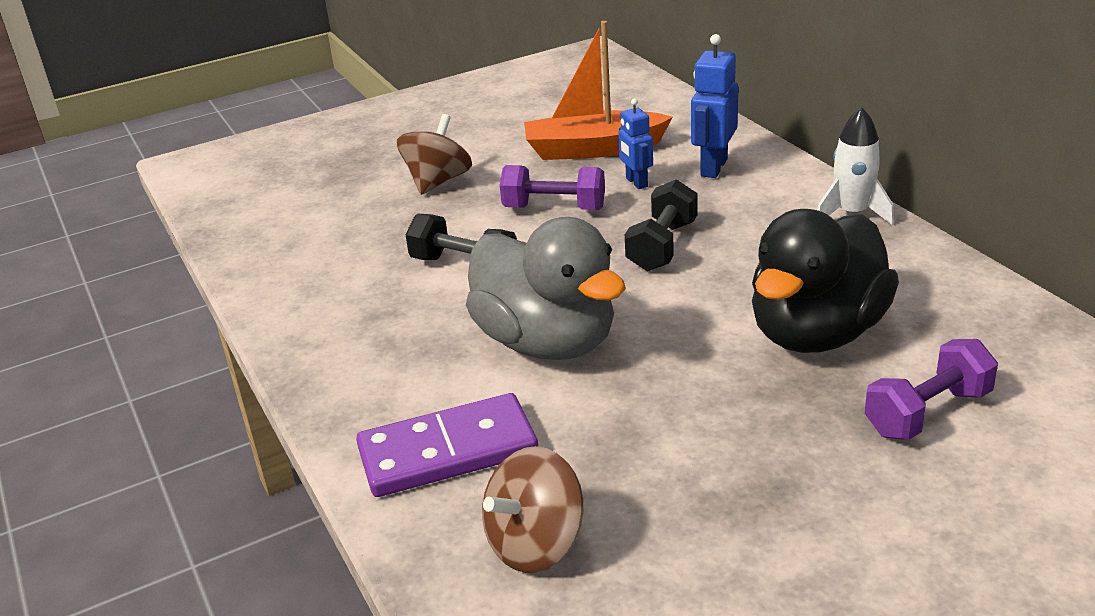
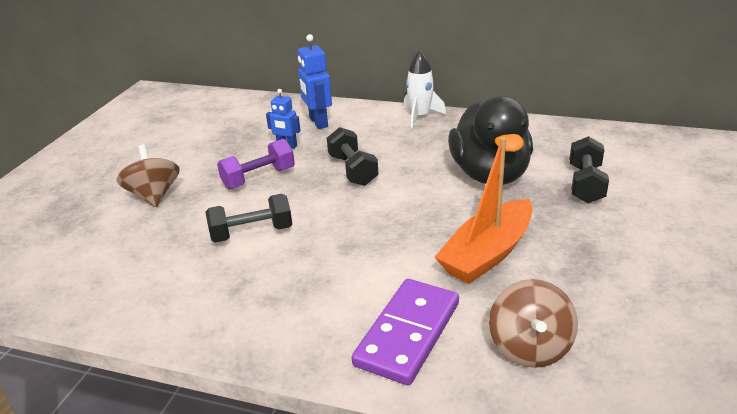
camera: 45 degrees left, 0 degrees up
(547, 342) = (369, 246): grey duck -> none
(593, 149) = (233, 139): orange boat -> orange boat (487, 253)
(927, 413) = (585, 184): purple dumbbell -> black dumbbell

